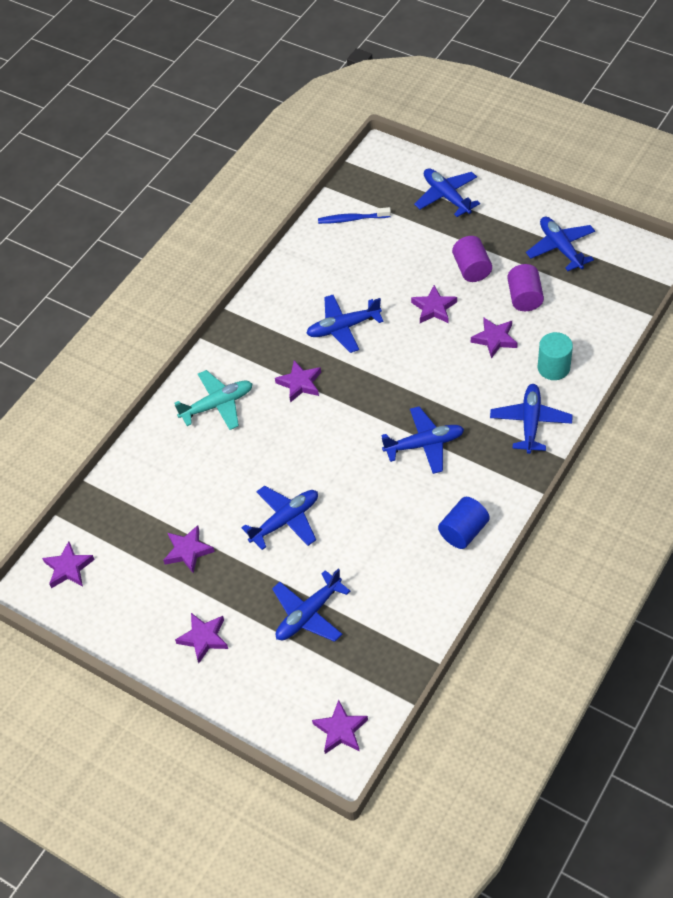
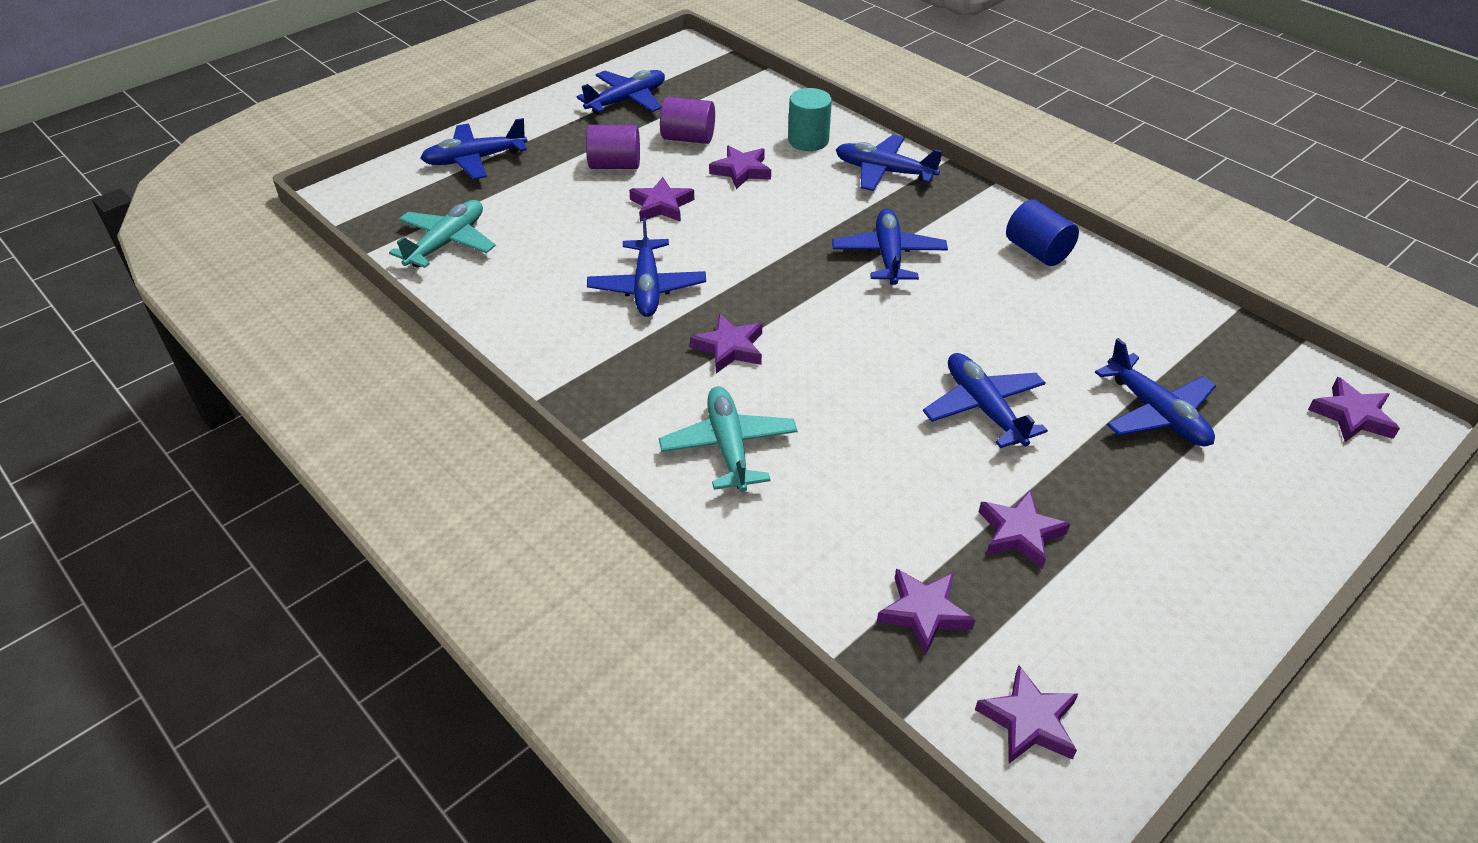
camera: 80 degrees left, 10 degrees down
(204, 638) = (1196, 541): purple star -> purple star (923, 613)
(352, 219) = (447, 243): blue toothbrush -> turquoise plane
(560, 248) = (627, 100): blue plane -> blue plane turned 150 degrees clockwise

